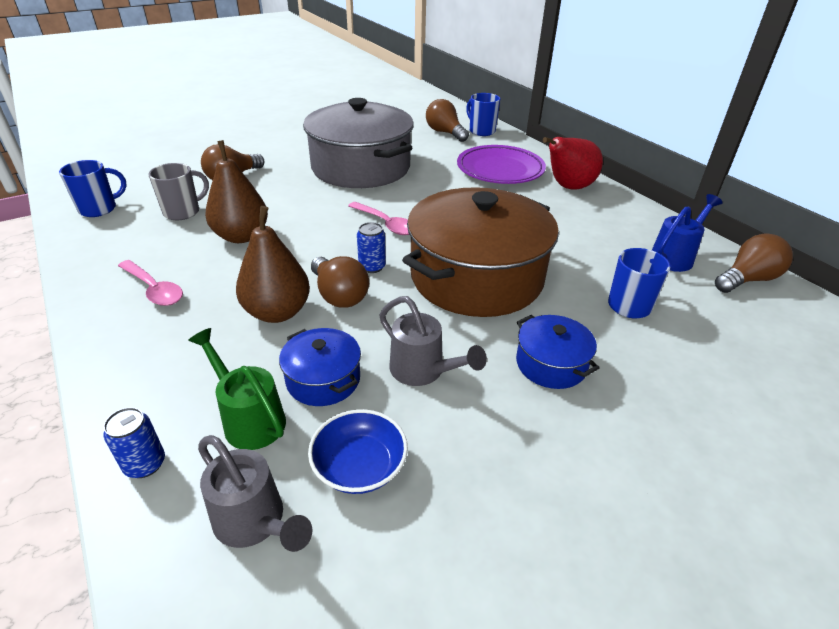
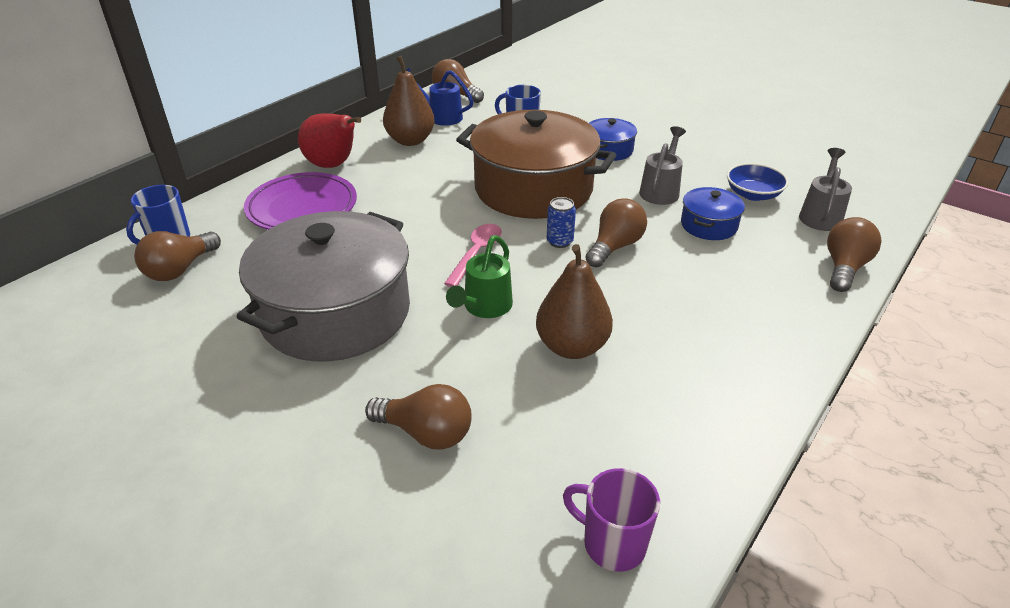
camera: 110 degrees left, 0 degrees up
(99, 209) = (612, 543): blue mug -> purple mug
(145, 464) = (844, 268): blue can -> brown light bulb
(154, 289) = (709, 363): pink spoon -> none
(183, 212) = (556, 432): grey mug -> none
(249, 419) = (770, 242): green watering can -> green watering can (484, 307)
(277, 312) = (665, 271): brown pear -> brown pear (410, 140)

